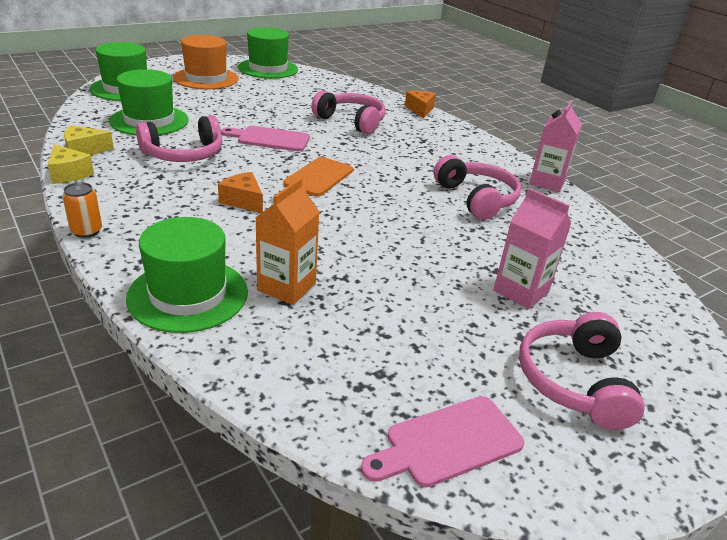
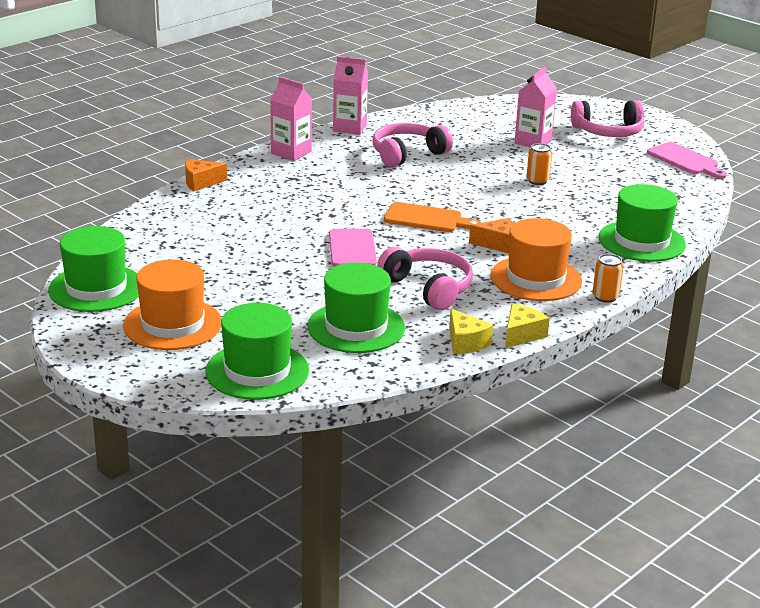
camera: 100 degrees left, 5 degrees down
(158, 203) = (536, 278): none -> orange hat
(243, 201) = (497, 244): orange cheese -> orange cheese turned 120 degrees counterclockwise
(286, 287) = (600, 211): orange carton -> none
(351, 121) = (267, 215): pink headphones -> none
(391, 263) = (537, 181): none -> orange can
(480, 147) = (291, 152): none -> pink carton

